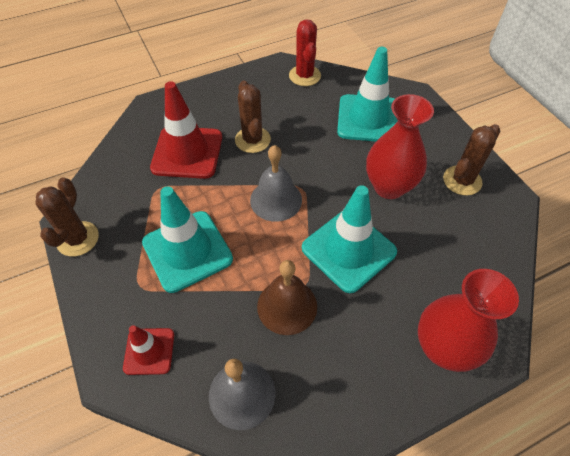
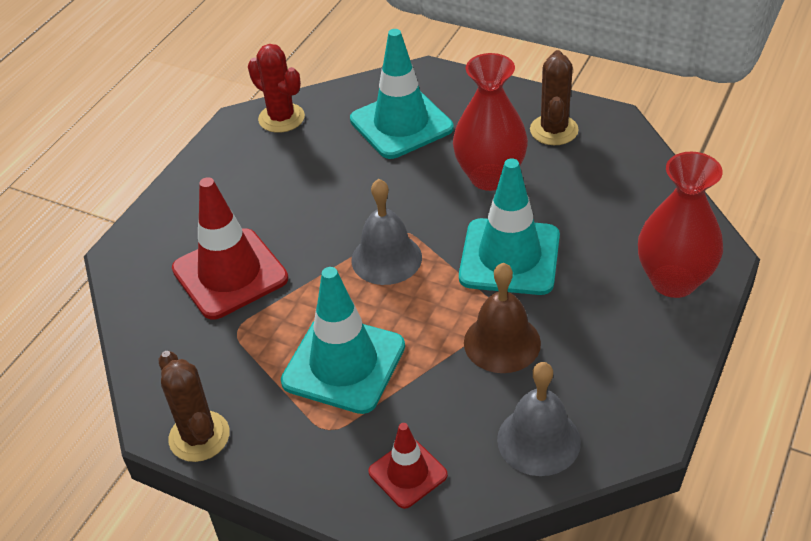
camera: 35 degrees left, 10 degrees down
(252, 140) = (294, 217): brown cactus -> none

